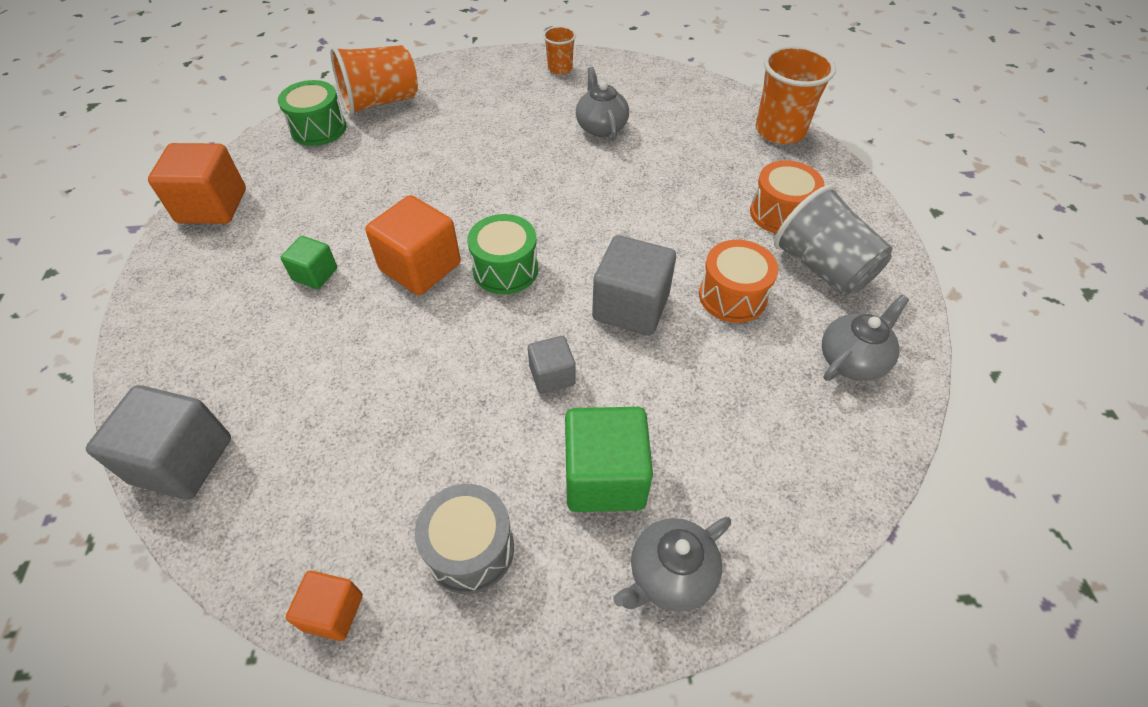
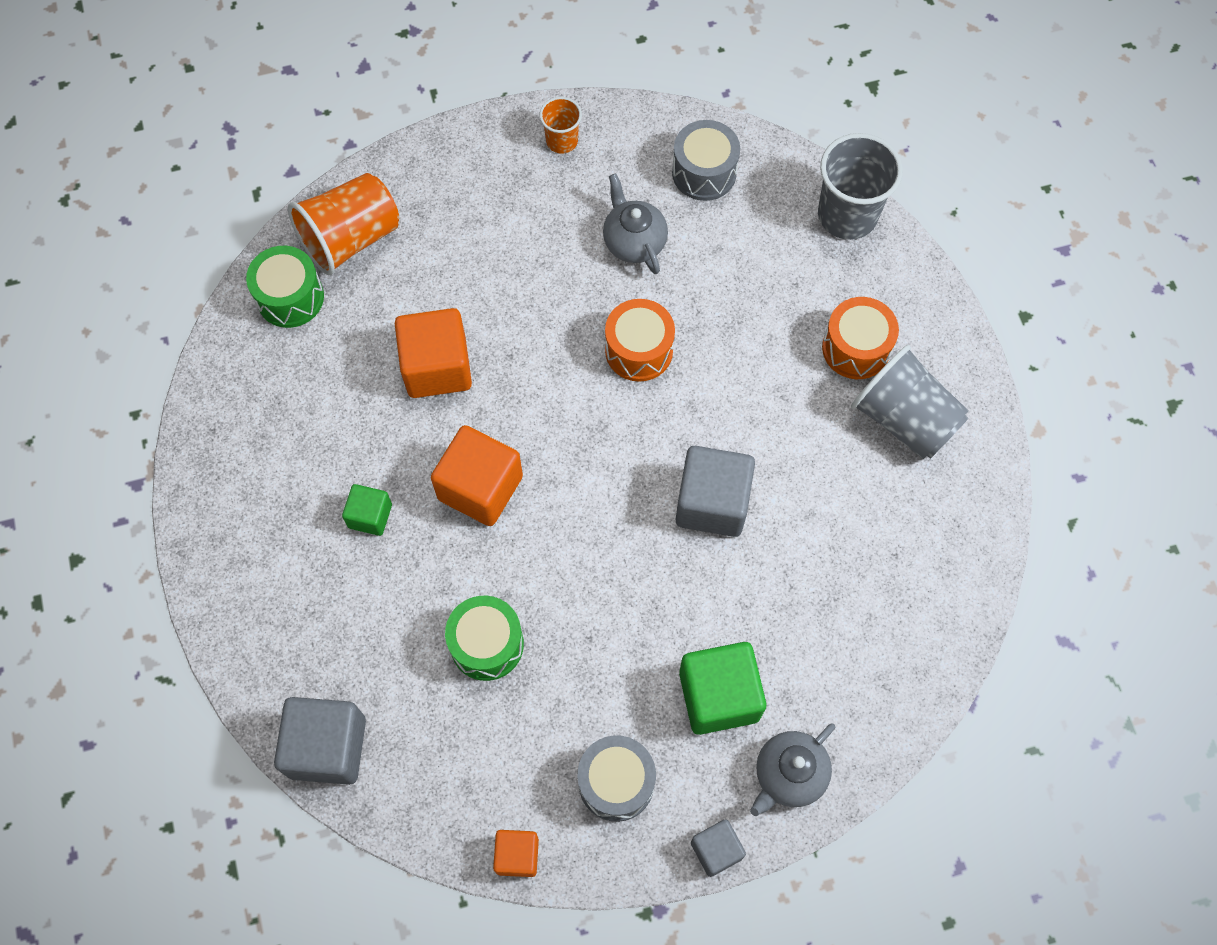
camera: 10 degrees left, 15 degrees up
(212, 206) = (215, 440): orange cube -> orange cube (437, 367)
(505, 269) = (572, 476): green drum -> green drum (487, 644)
(552, 376) = (649, 598): grey cube -> grey cube (716, 850)
(666, 96) = (704, 172): none -> grey drum
(732, 296) = (814, 472): orange drum -> orange drum (639, 350)
(780, 131) = (847, 215): orange cup -> grey cup
(852, 360) = (936, 531): grey teapot -> none

